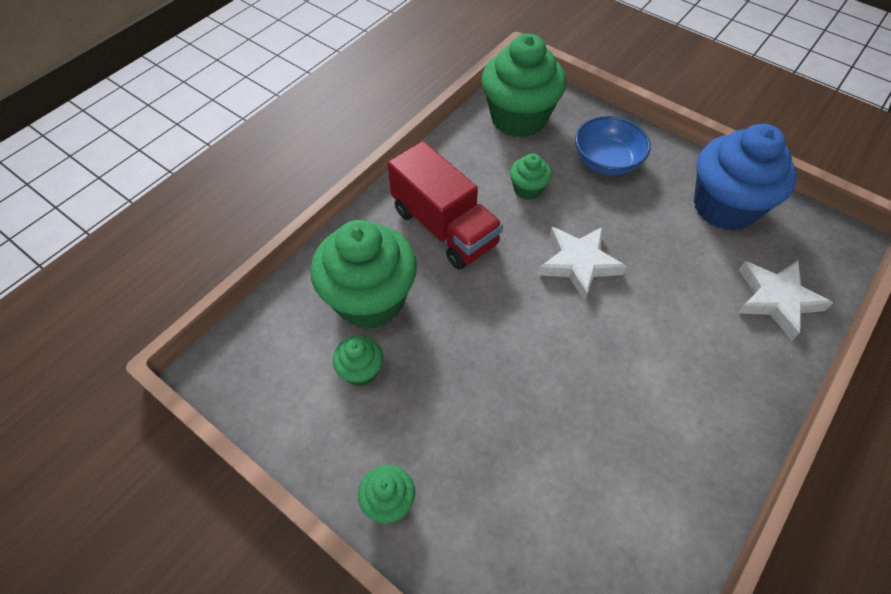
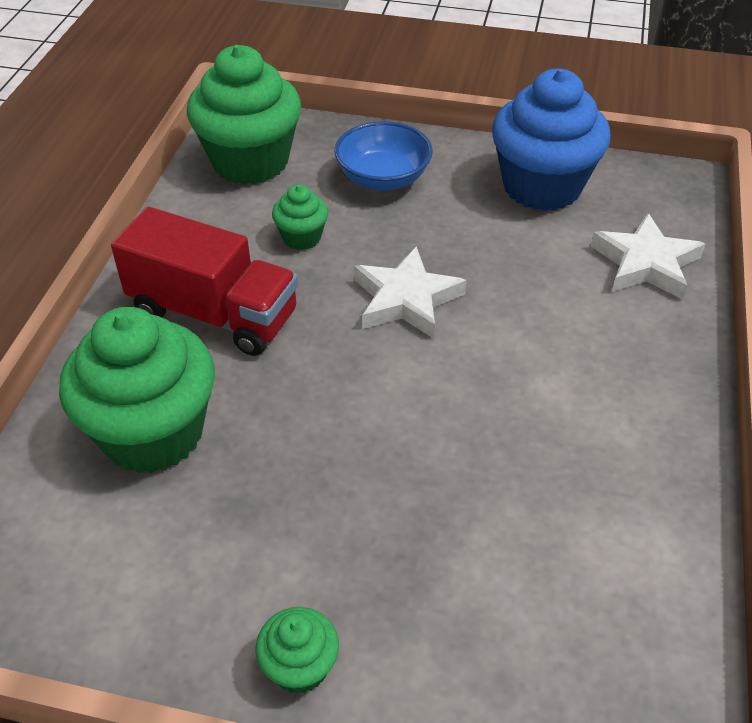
camera: 25 degrees left, 10 degrees down
(361, 371) = (182, 524): green cupcake -> none

